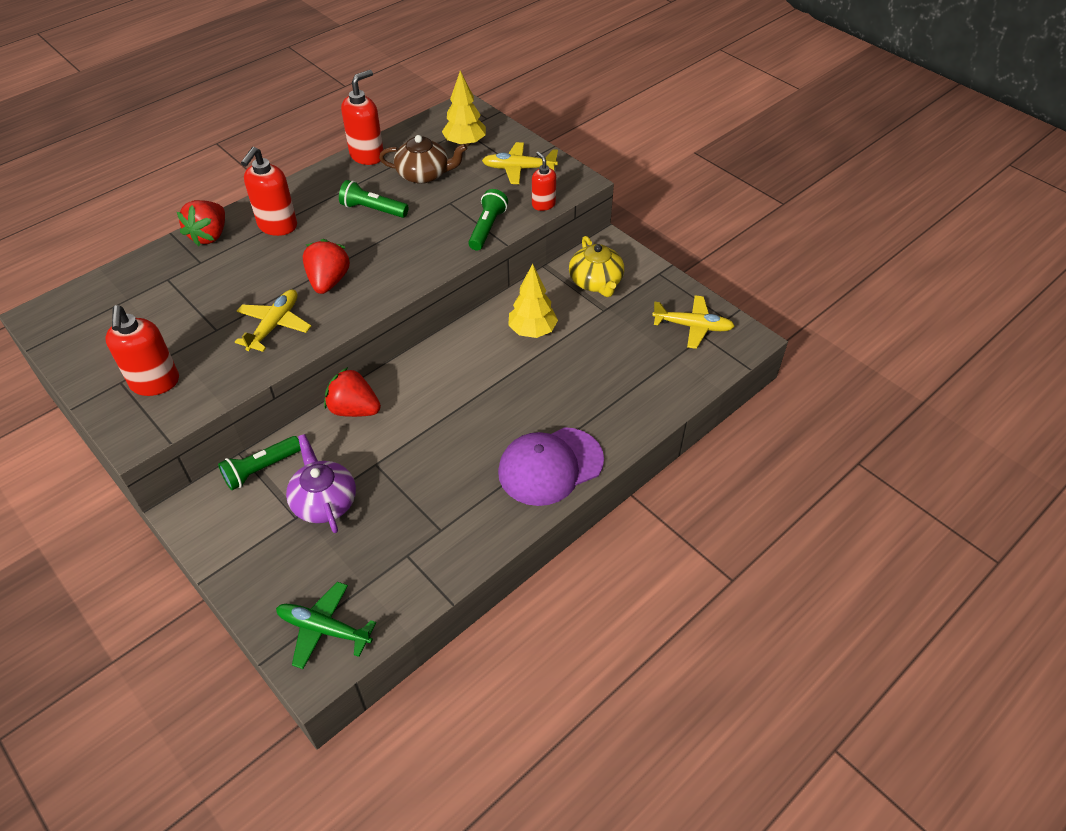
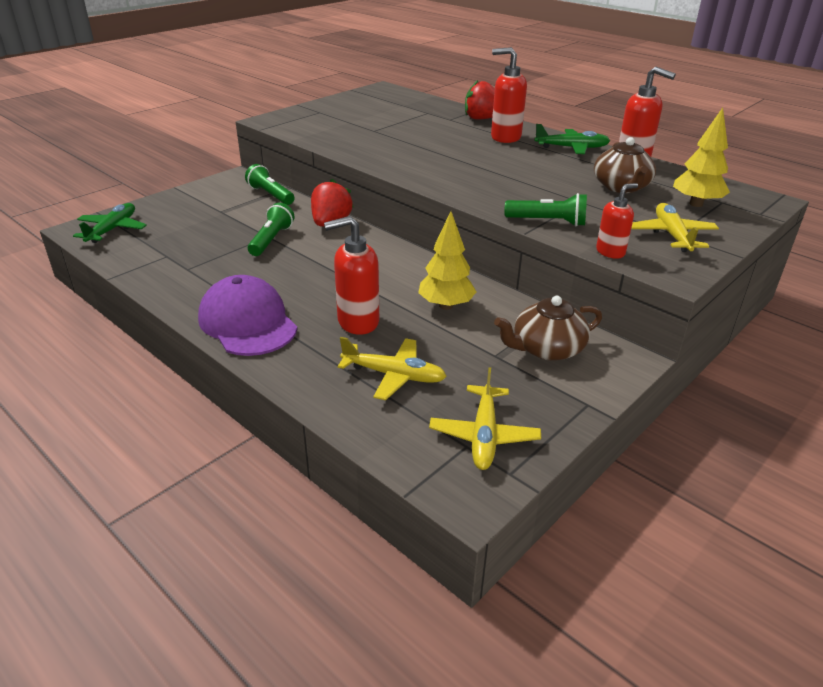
camera: 85 degrees right, 15 degrees down
(155, 383) = (317, 120): red soap dispenser -> red soap dispenser (357, 322)
(274, 326) = (380, 146): yellow plane -> yellow plane (393, 375)
(322, 186) = (571, 148): none -> green plane
(324, 501) = (233, 219): purple teapot -> none
(328, 281) = (439, 160): red strawberry -> none
(373, 209) = (548, 169): green flashlight -> green flashlight (271, 240)
(596, 282) = (547, 348): yellow teapot -> brown teapot

